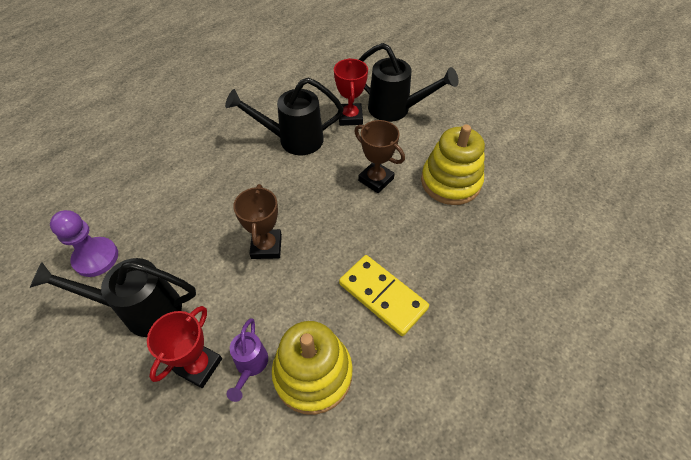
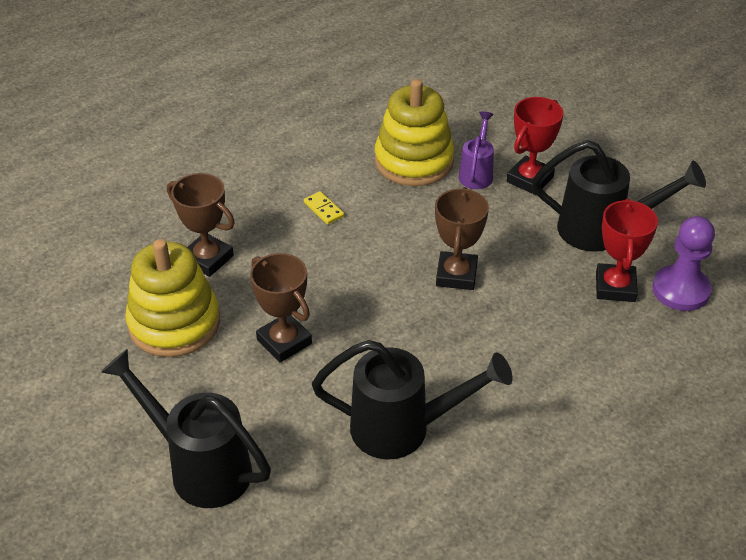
camera: 170 degrees left, 10 degrees down
(350, 117) = (291, 462): red trophy -> red trophy (615, 287)
(382, 296) = (324, 209): yellow domino -> yellow domino, size x0.43
(454, 233) = (207, 259): none -> brown trophy

